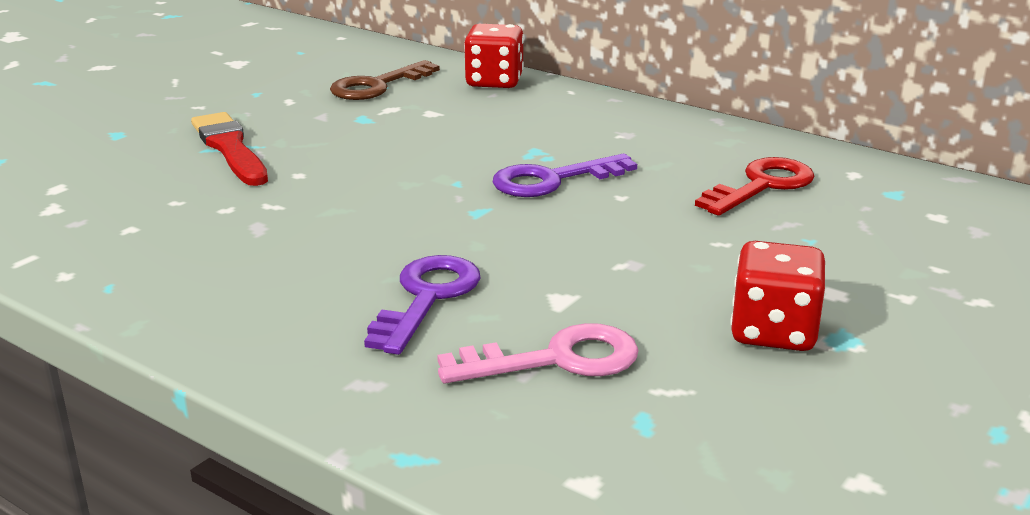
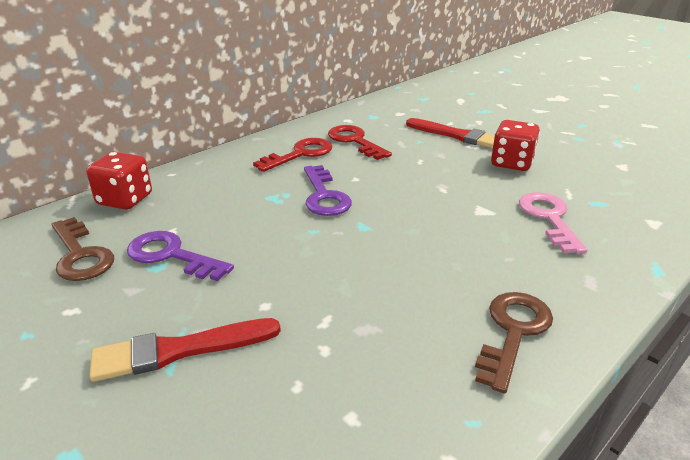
camera: 80 degrees left, 5 degrees up
(247, 313) = (513, 332): none -> brown key
(427, 298) = (485, 253): purple key -> purple key (171, 255)
(680, 152) = (300, 154): none -> red key
(870, 275) = (457, 135): none -> red brush

